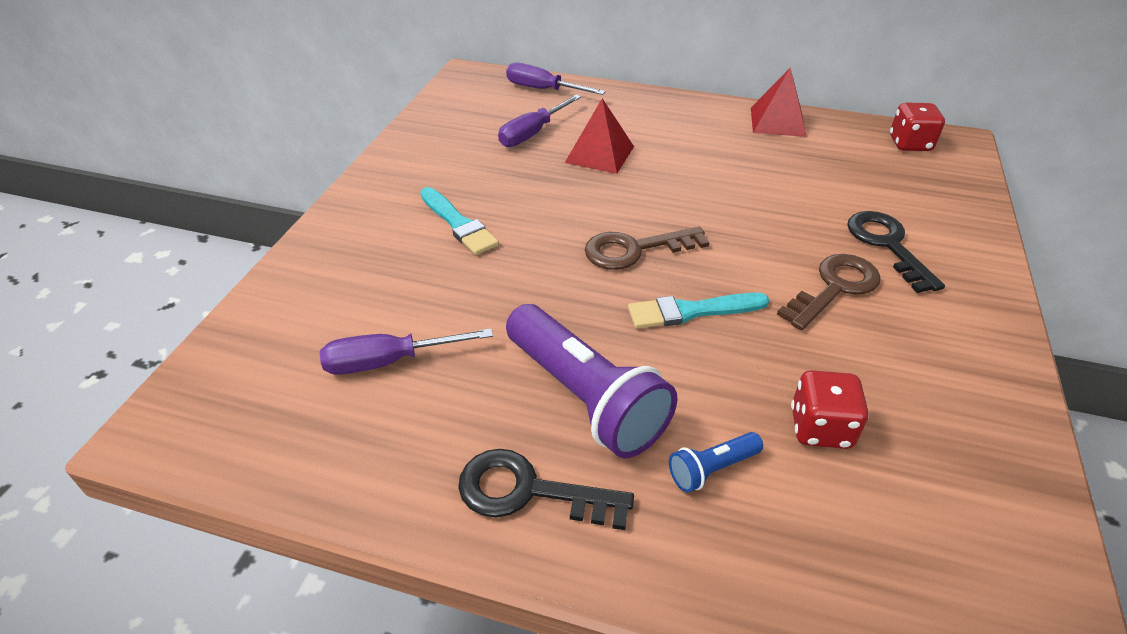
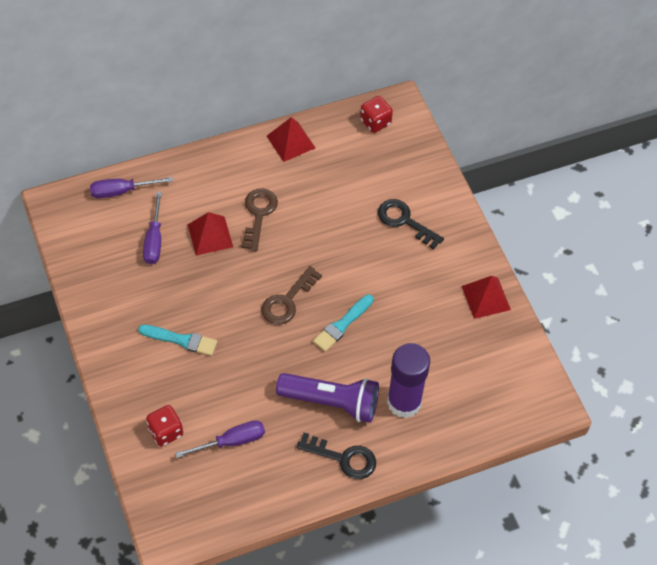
camera: 40 degrees left, 15 degrees up
(389, 361) = (231, 441): purple screwdriver -> purple screwdriver turned 150 degrees counterclockwise
(528, 491) = (344, 458): black key -> black key turned 135 degrees counterclockwise
(712, 469) = (404, 402): blue flashlight -> purple glue stick
(820, 428) = (432, 355): red dice -> red dice (165, 432)
(835, 287) = (396, 268): brown key -> brown key (258, 214)
(983, 397) = (486, 298): none -> red pyramid

